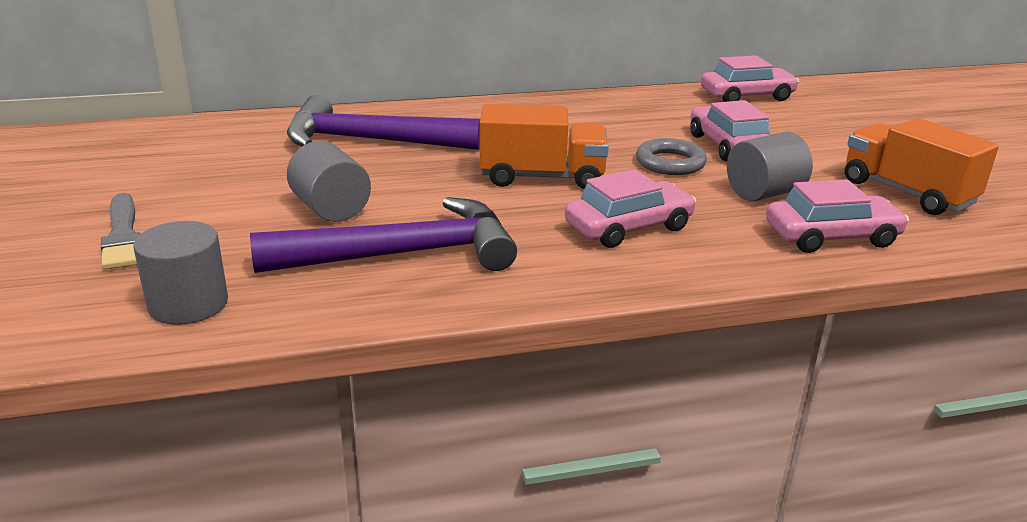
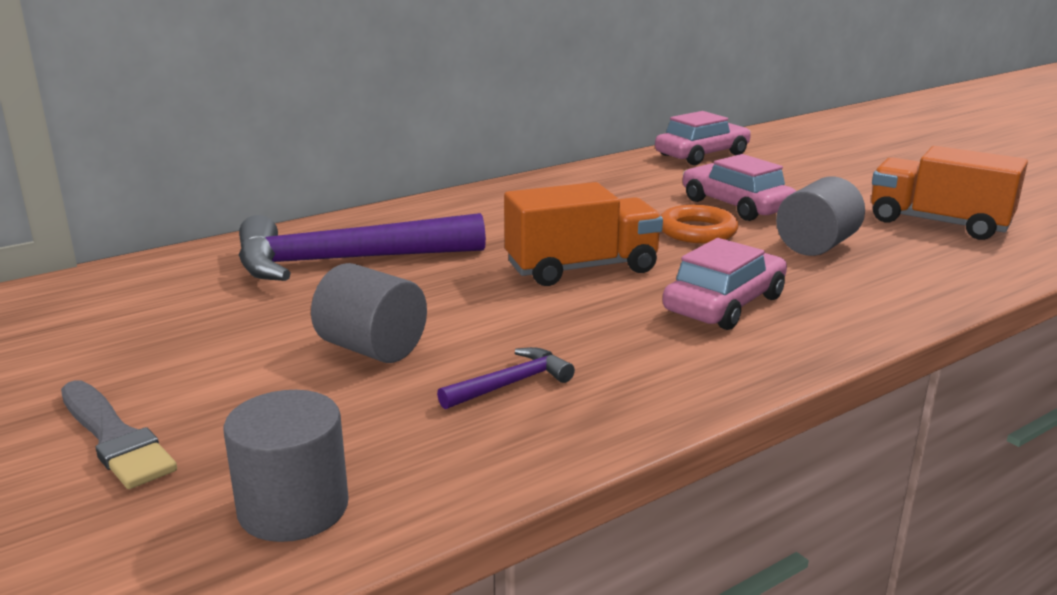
camera: 20 degrees left, 5 degrees down
(403, 254) = (511, 384): purple hammer -> purple hammer, size x0.43
(670, 163) = (697, 231): grey ring -> orange ring
(831, 236) = (920, 276): pink car -> none

